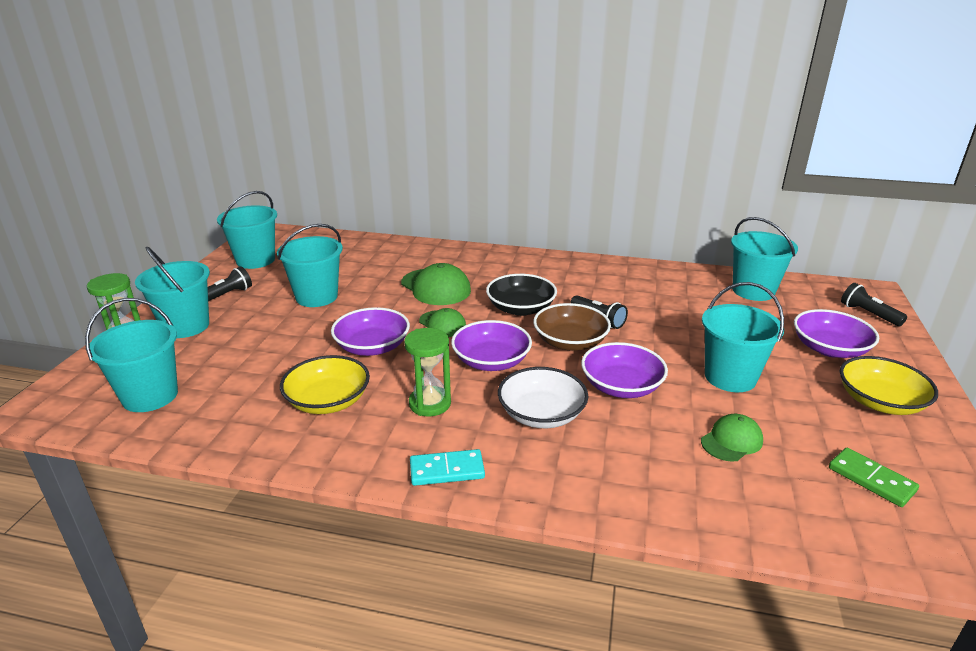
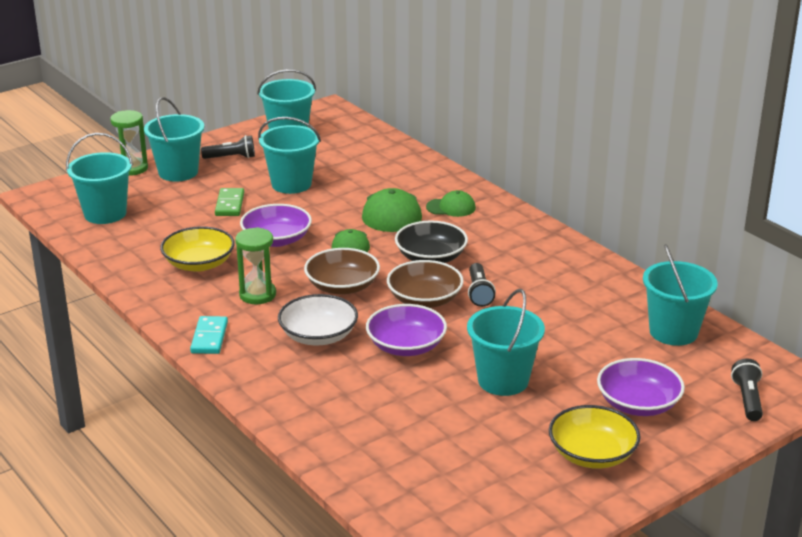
camera: 40 degrees right, 0 degrees up
(447, 470) = (209, 337): turquoise domino -> turquoise domino turned 60 degrees clockwise
(491, 361) = (342, 286): purple bowl -> brown bowl
(731, 441) = (419, 415): green cap -> green cap (451, 207)
(871, 479) = (472, 484): green domino -> green domino (230, 204)

